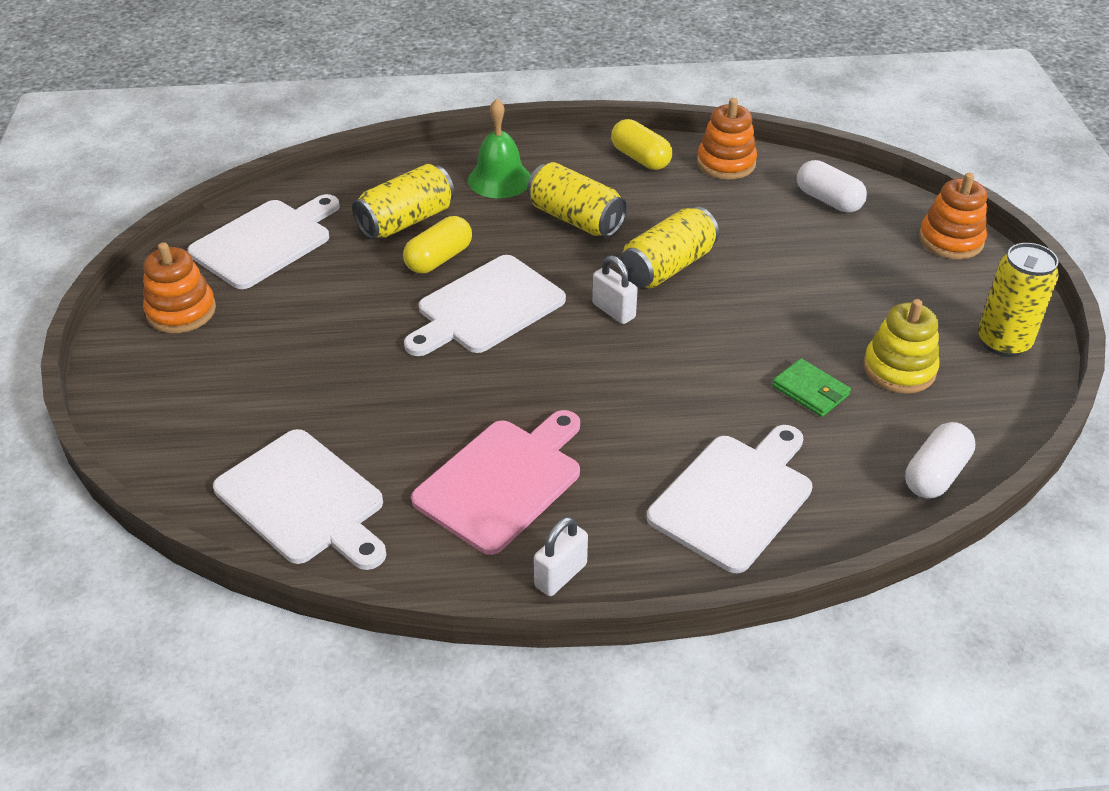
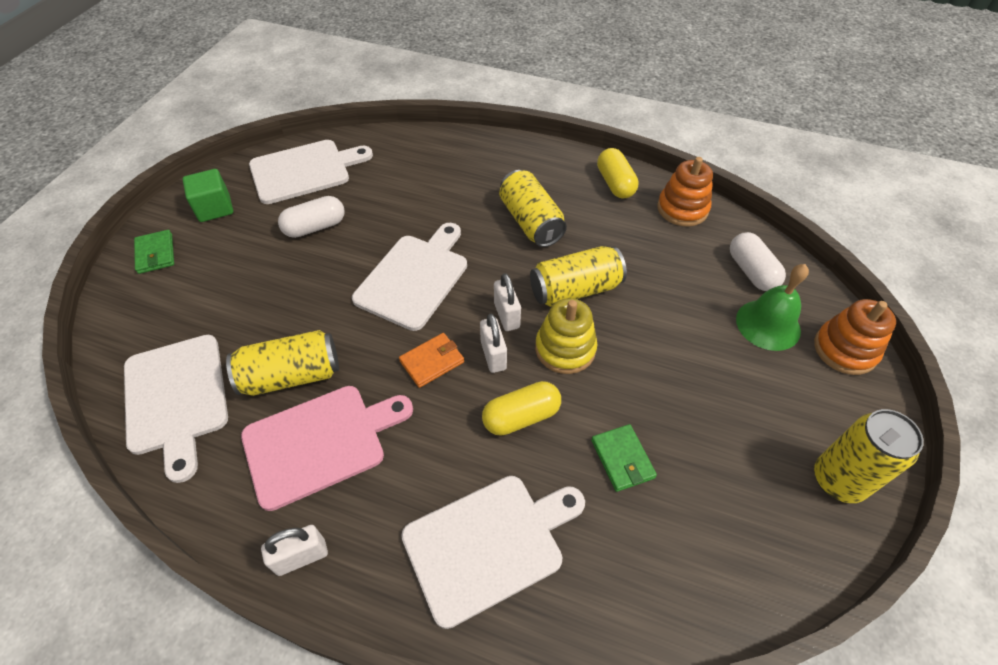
camera: 25 degrees right, 10 degrees up
(145, 378) = (155, 254): none -> green wallet
(181, 311) = (215, 208): orange stacking toy -> green cube
(406, 221) = (408, 184): yellow can -> yellow can (291, 375)
(439, 259) = (409, 223): yellow capsule -> yellow capsule (521, 417)
(487, 307) = (414, 278): white cutting board -> white cutting board turned 135 degrees clockwise
(499, 179) = (496, 170): green bell -> green bell (768, 324)
(566, 375) = (432, 361): none -> orange wallet
(626, 349) = (493, 355): none -> white padlock
(899, 369) = (718, 469): yellow stacking toy -> yellow stacking toy (565, 349)
(935, 474) = (686, 603): white capsule -> white capsule (315, 227)

